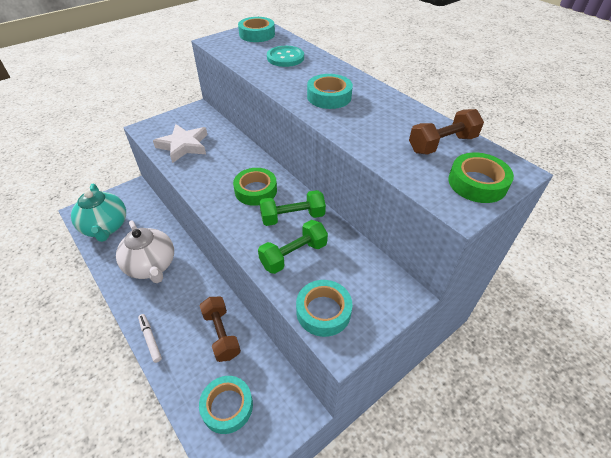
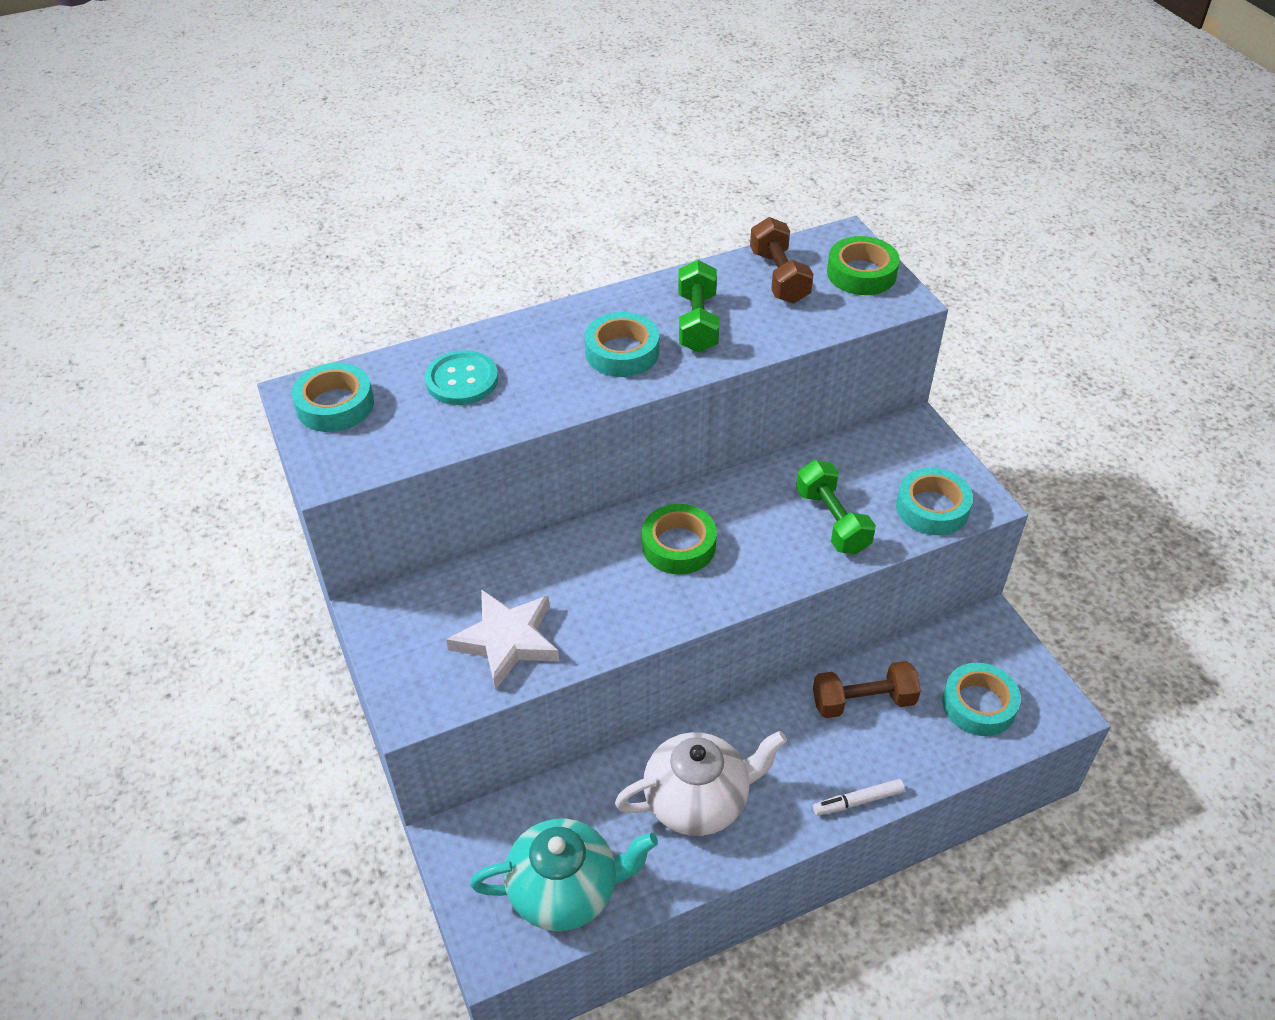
camera: 75 degrees left, 0 degrees up
(292, 217) = (754, 509): green dumbbell -> green dumbbell (697, 323)

